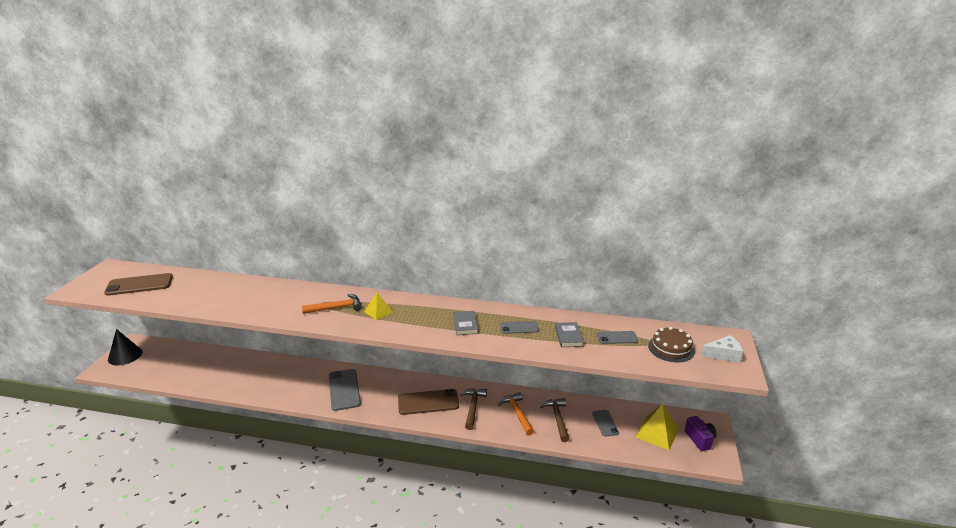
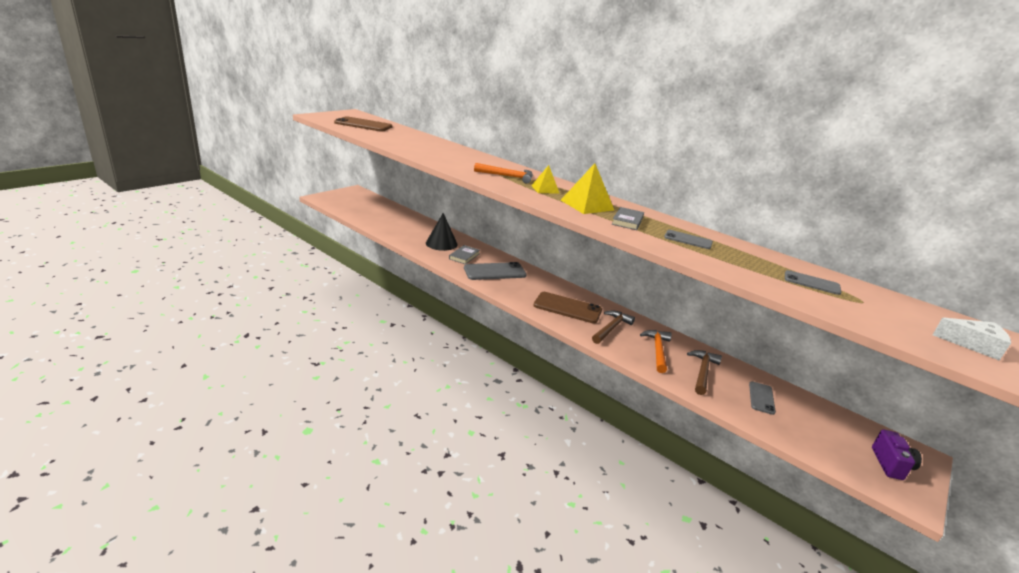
camera: 25 degrees right, 0 degrees up
(125, 355) = (343, 195): black cone -> black cone (441, 243)
(344, 390) = (495, 272): grey phone -> grey phone turned 60 degrees clockwise
(568, 336) = (745, 263): grey book -> grey book (464, 256)
(657, 433) = (828, 433): yellow pyramid -> yellow pyramid (587, 205)
(671, 348) = (888, 314): brown cake -> none

